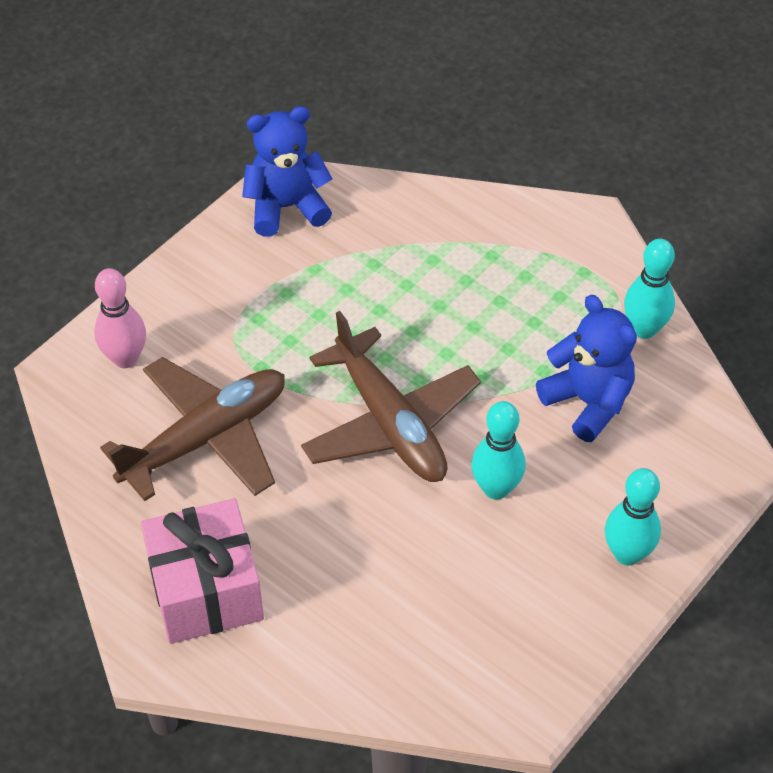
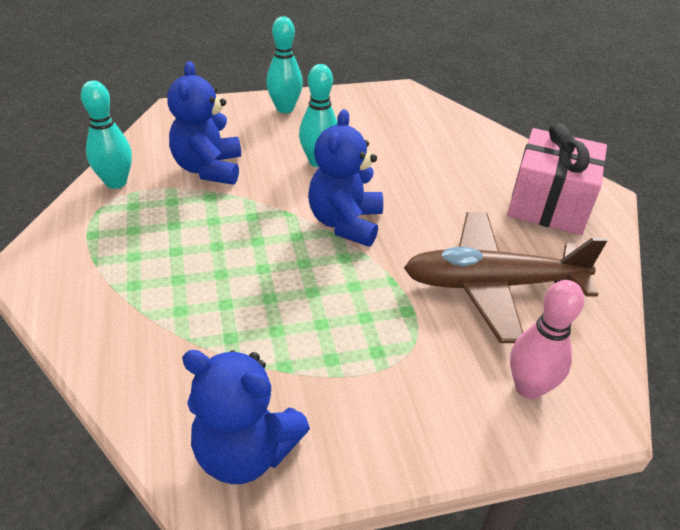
camera: 145 degrees left, 10 degrees down
(390, 423) = (345, 223): brown plane -> blue teddy bear

